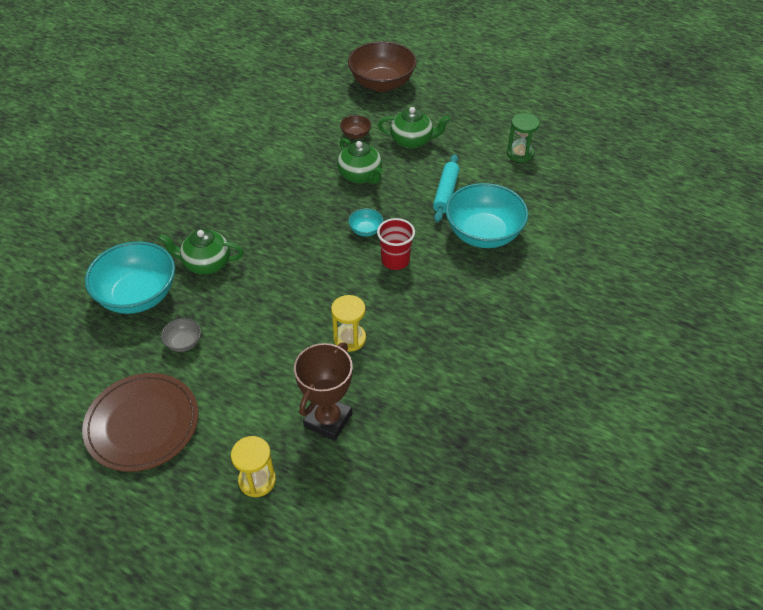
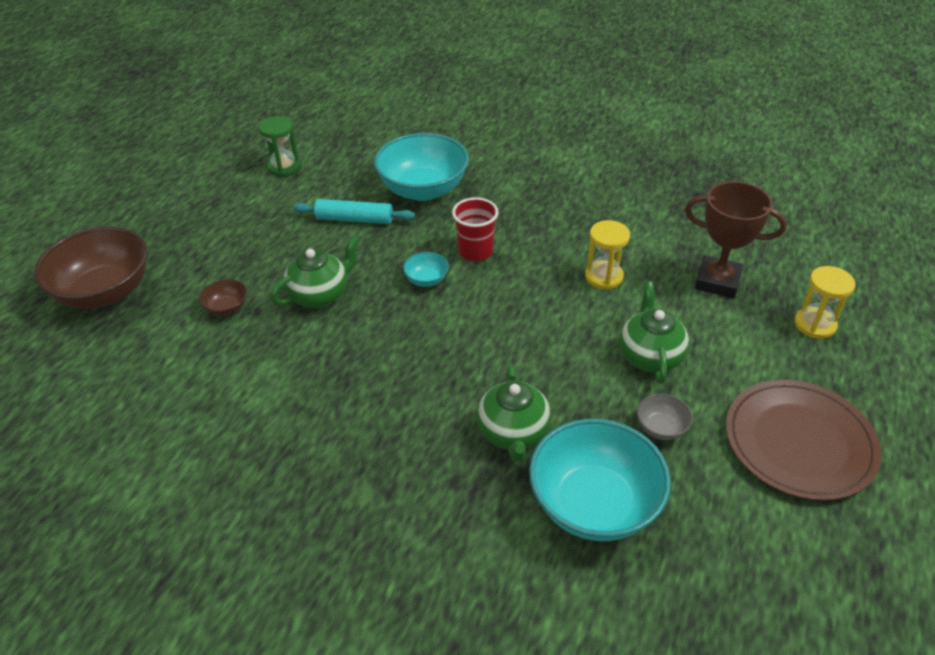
camera: 95 degrees left, 5 degrees down
(412, 141) = (249, 252): green teapot -> green teapot (650, 356)

